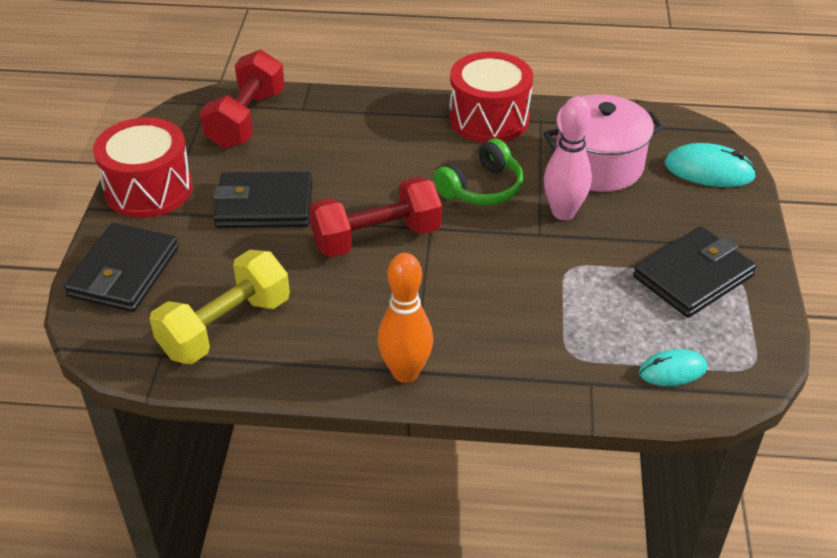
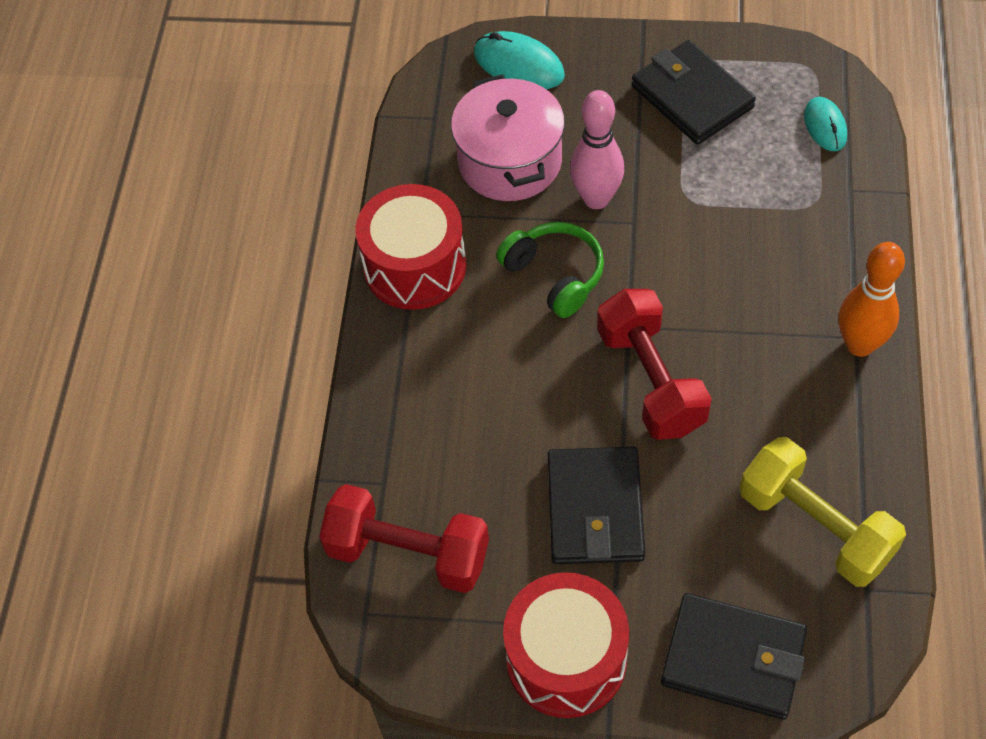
camera: 85 degrees left, 15 degrees up
(709, 170) = (519, 65): turquoise mouse -> turquoise mouse turned 75 degrees counterclockwise

